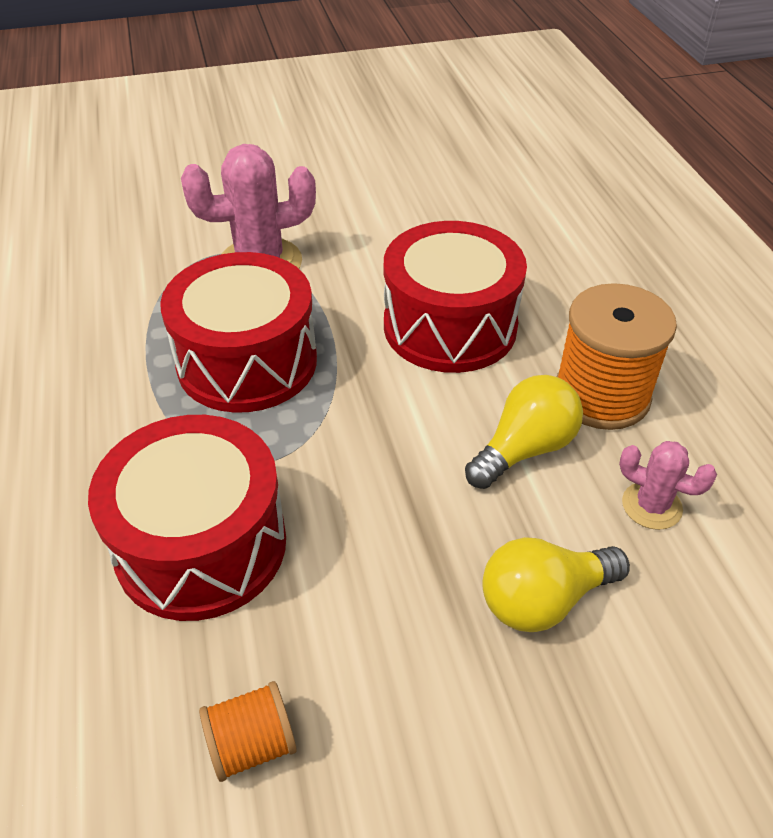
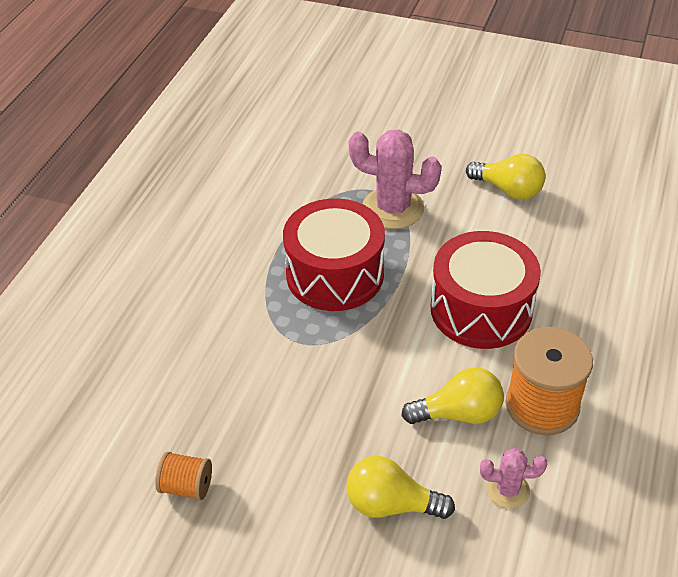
camera: 35 degrees right, 0 degrees up
(201, 545) = (232, 372): red drum -> none
(374, 198) = (508, 190): none -> yellow light bulb
(651, 506) = (508, 490): pink cactus -> pink cactus turned 60 degrees counterclockwise

